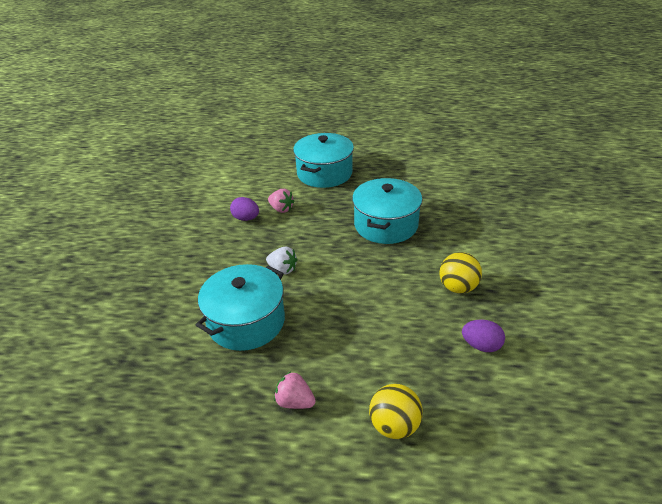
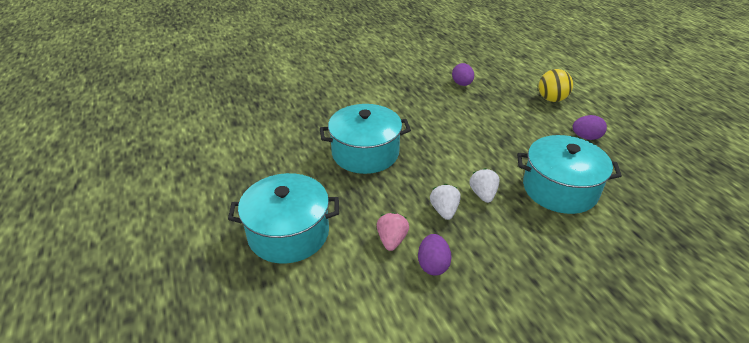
camera: 120 degrees left, 0 degrees up
(285, 241) = (444, 211): none -> white strawberry
(295, 402) = (586, 137): pink strawberry -> purple egg
(458, 287) = (417, 101): yellow ball -> none

